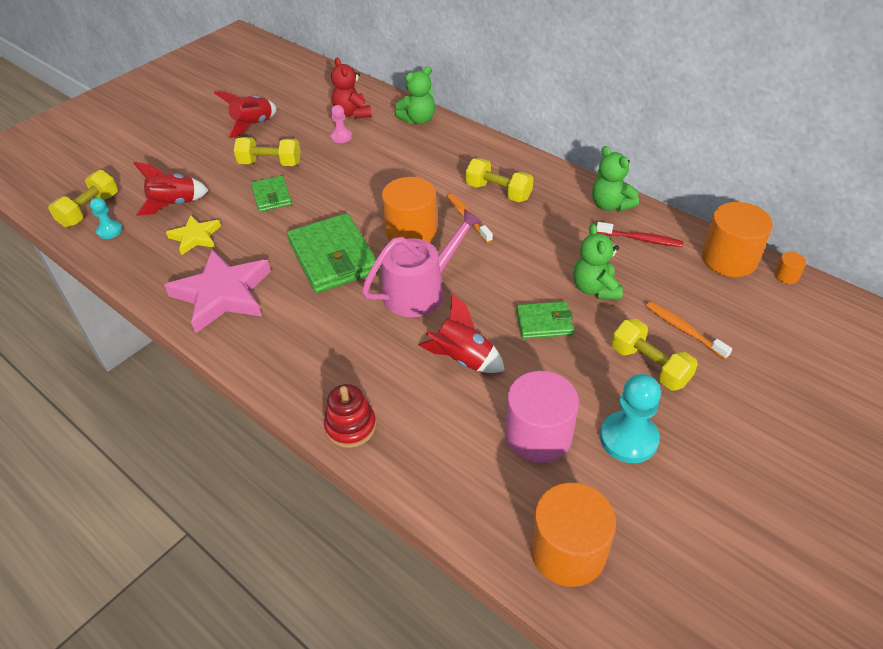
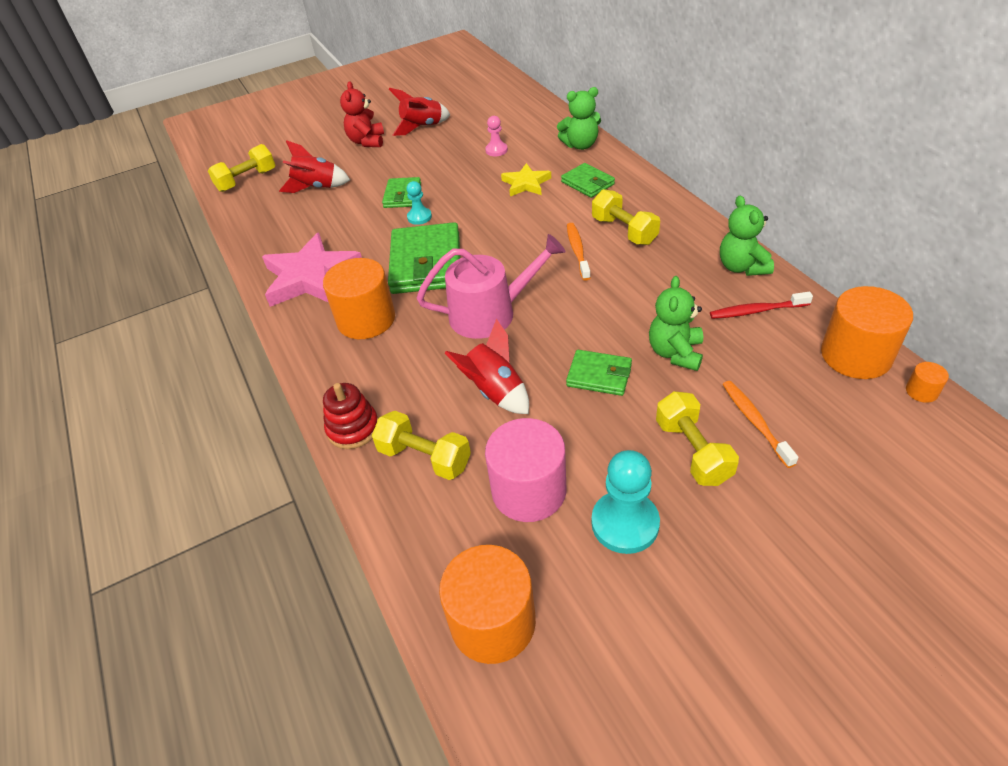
camera: 25 degrees right, 0 degrees up
(109, 231) = (252, 201): turquoise pawn -> turquoise pawn (419, 217)
(195, 237) = (317, 220): yellow star -> yellow star (526, 183)
(270, 163) = (418, 165): yellow dumbbell -> yellow dumbbell (424, 457)
(352, 113) = (519, 129): red teddy bear -> red teddy bear (367, 141)
(411, 231) = (513, 253): orange cylinder -> orange cylinder (366, 319)
(443, 154) = (587, 183): none -> green wallet
(640, 239) = (757, 311): red toothbrush -> red toothbrush turned 135 degrees clockwise

